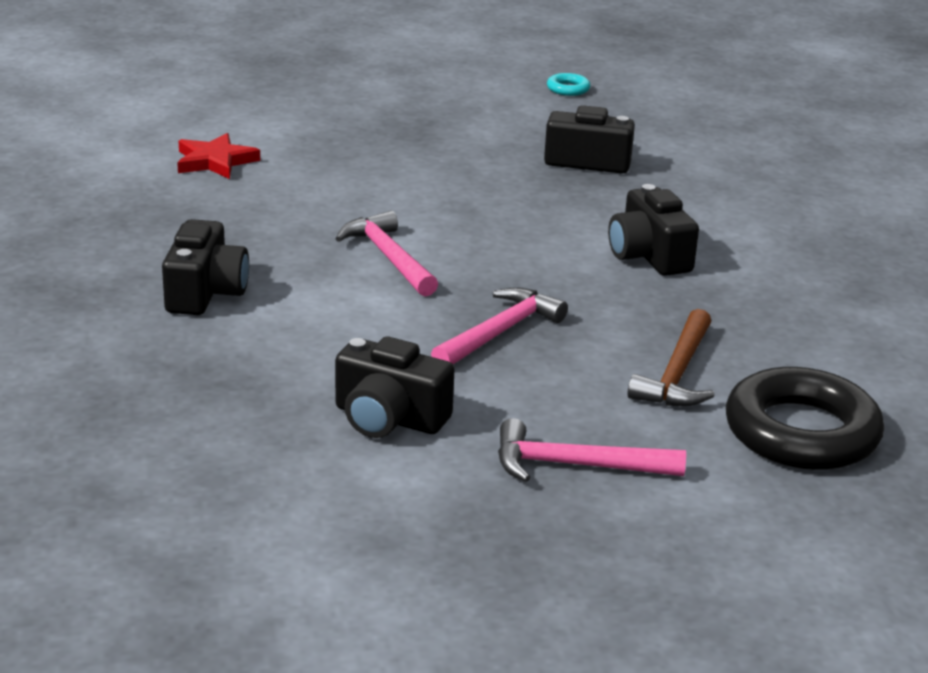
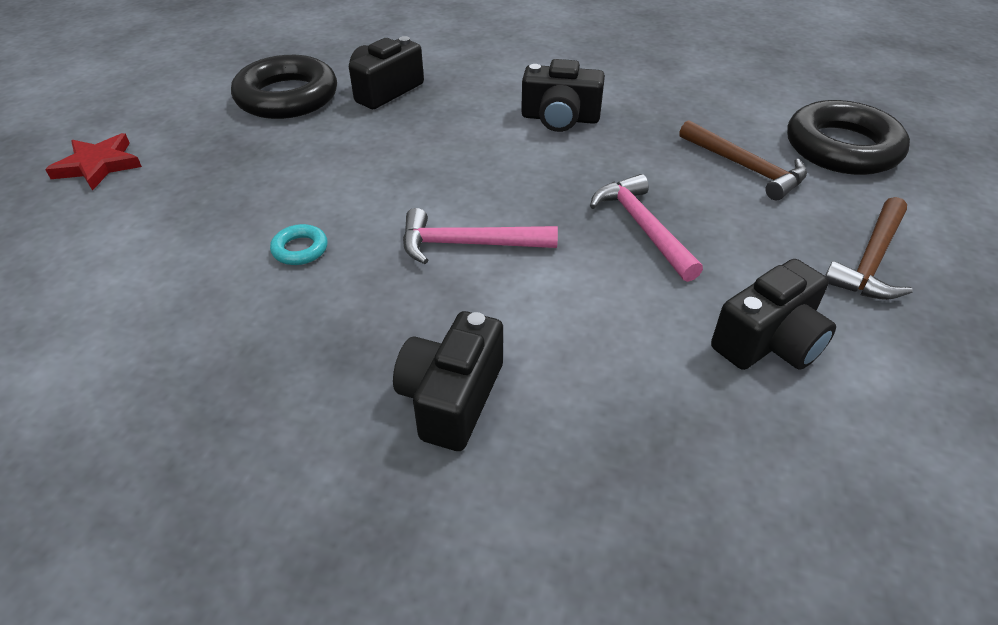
camera: 60 degrees left, 15 degrees up
(205, 292) = (451, 398): black camera -> black camera turned 105 degrees counterclockwise
(215, 161) = (151, 295): red star -> red star (98, 165)
(520, 124) = (287, 97): none -> black ring
(568, 89) = (251, 57): turquoise ring -> turquoise ring (300, 249)
(575, 465) = (870, 260): pink hammer -> brown hammer

